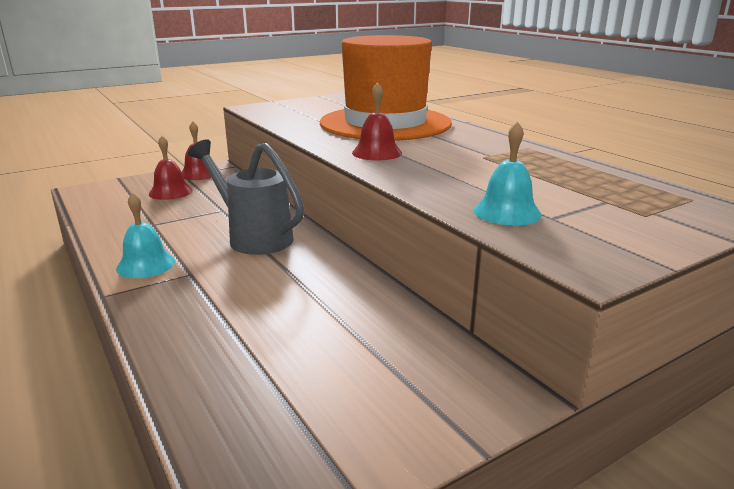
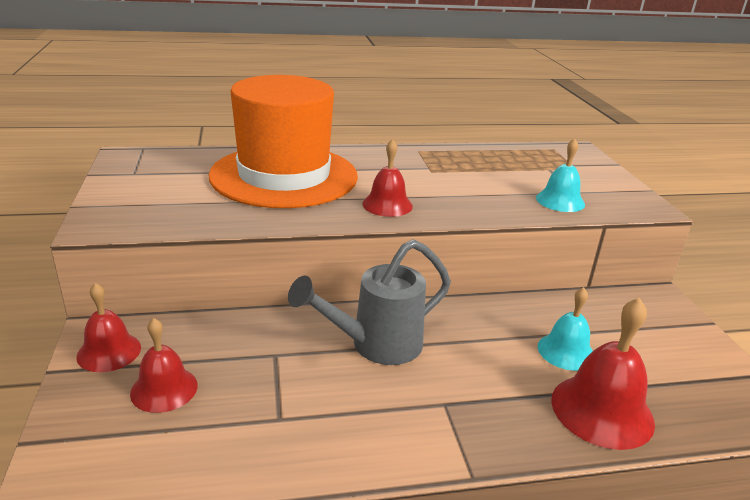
camera: 70 degrees left, 5 degrees up
(146, 264) = (407, 435): turquoise bell -> turquoise bell (566, 351)
(210, 352) = (602, 410): none -> red bell

